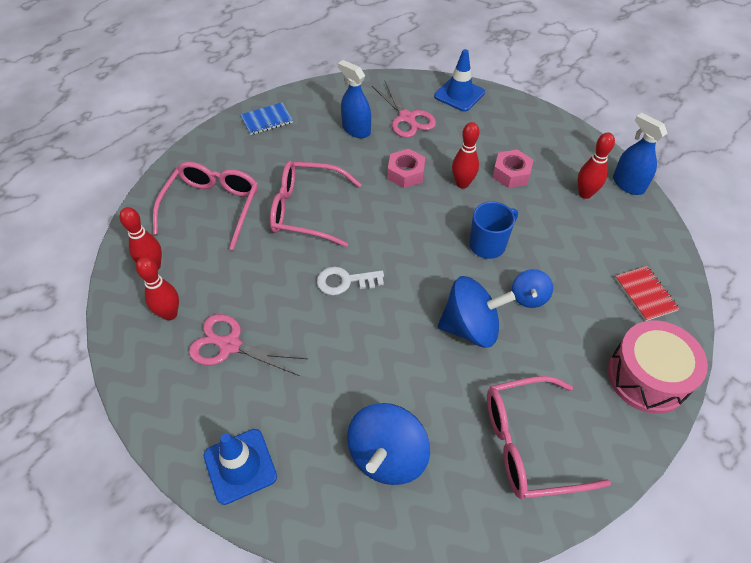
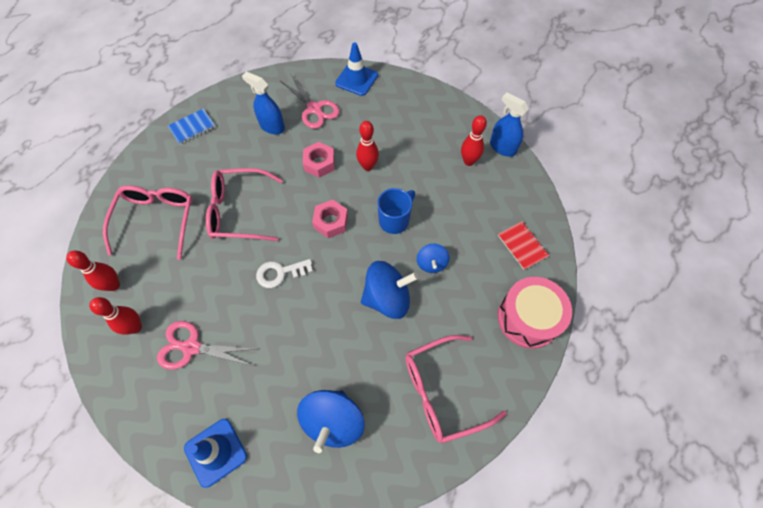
camera: 10 degrees left, 10 degrees up
(511, 174) = (407, 151): pink nut -> pink nut (331, 222)

